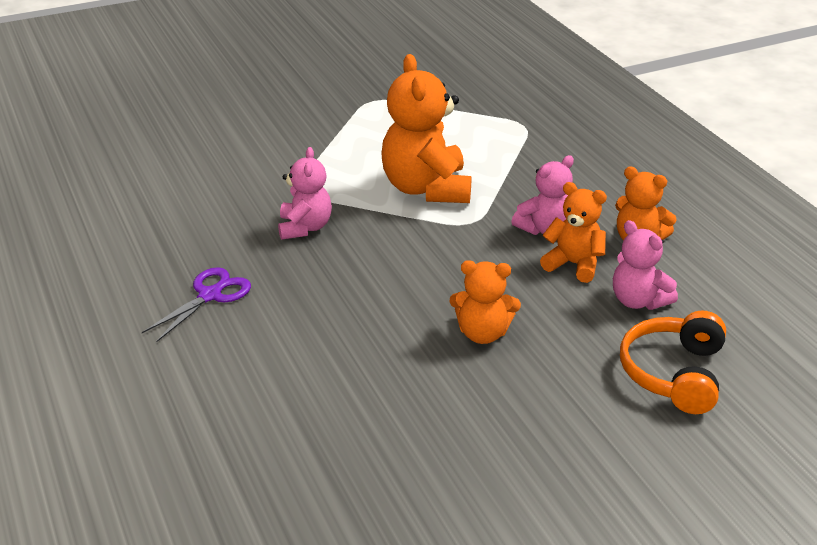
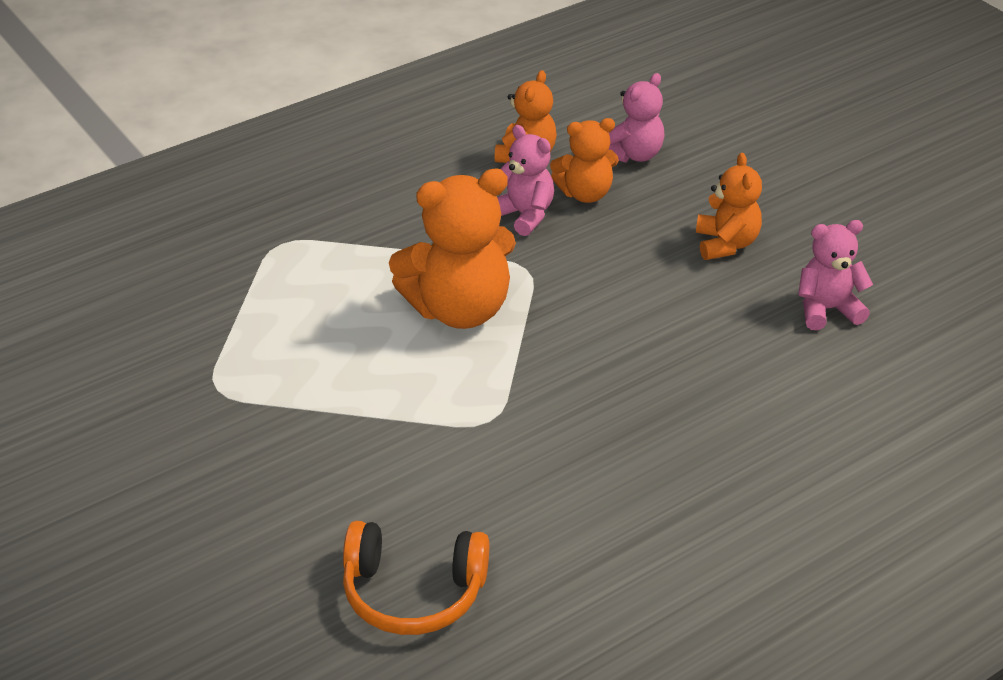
camera: 100 degrees left, 5 degrees up
(210, 295) = (748, 455): purple scissors -> none
(305, 228) = (578, 401): pink teddy bear -> pink teddy bear (827, 310)
(574, 264) = (585, 194): orange teddy bear -> orange teddy bear turned 120 degrees counterclockwise
(673, 373) = (733, 136): orange headphones -> orange headphones (413, 593)

